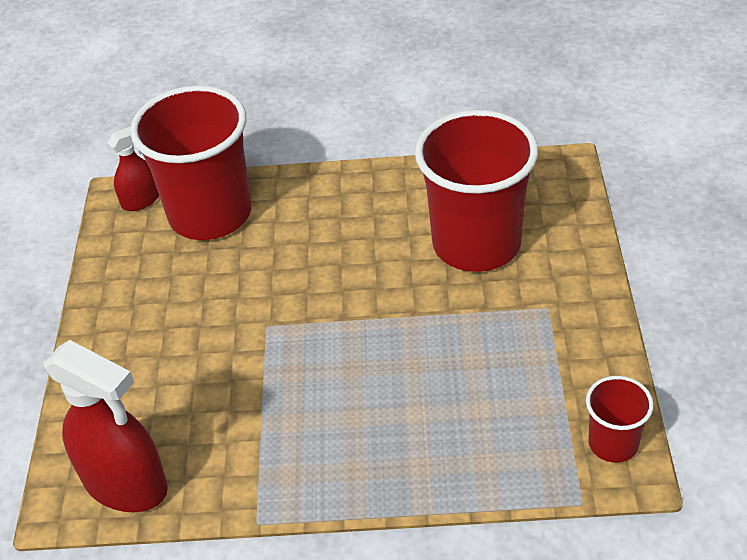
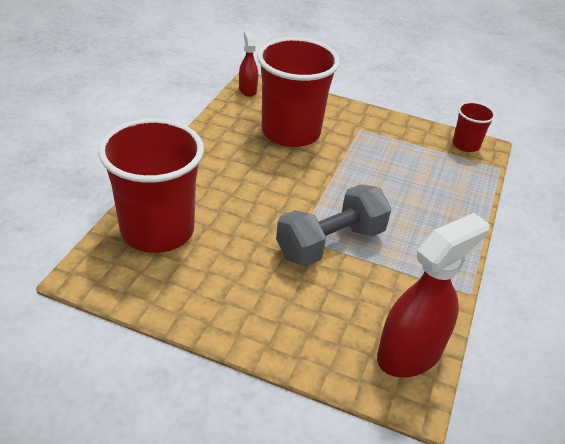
camera: 75 degrees left, 5 degrees down
(141, 200) = (102, 264): red spray bottle -> red spray bottle (247, 90)
(273, 357) = (330, 243): none -> grey dumbbell

